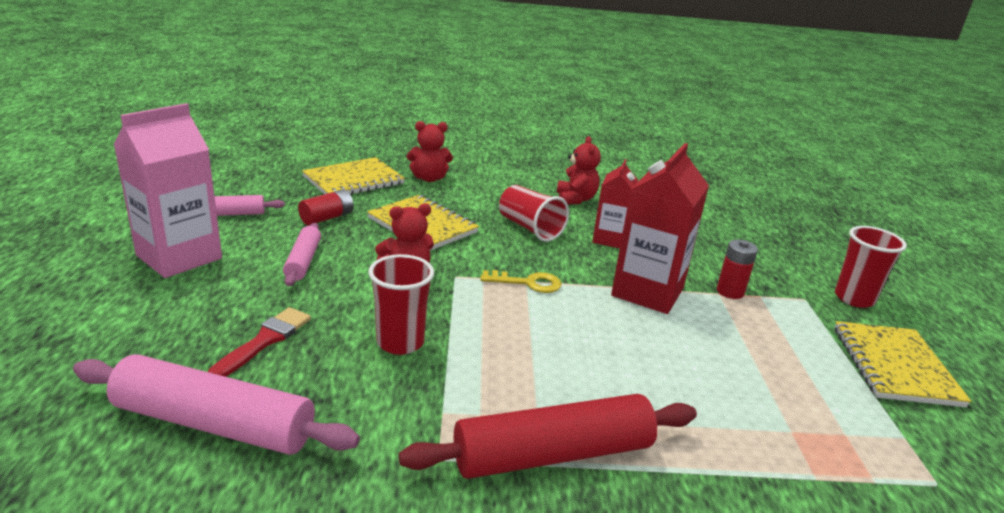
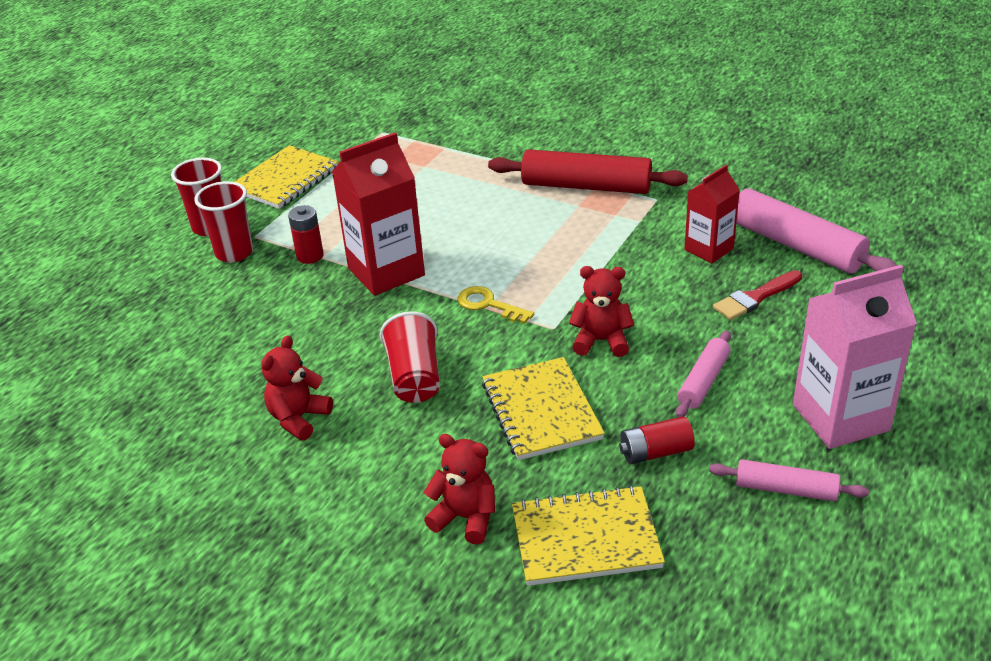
camera: 145 degrees left, 10 degrees up
(400, 342) = (644, 273): red cup -> red cup (234, 253)
(610, 239) = (341, 340): red carton -> red carton (708, 249)

